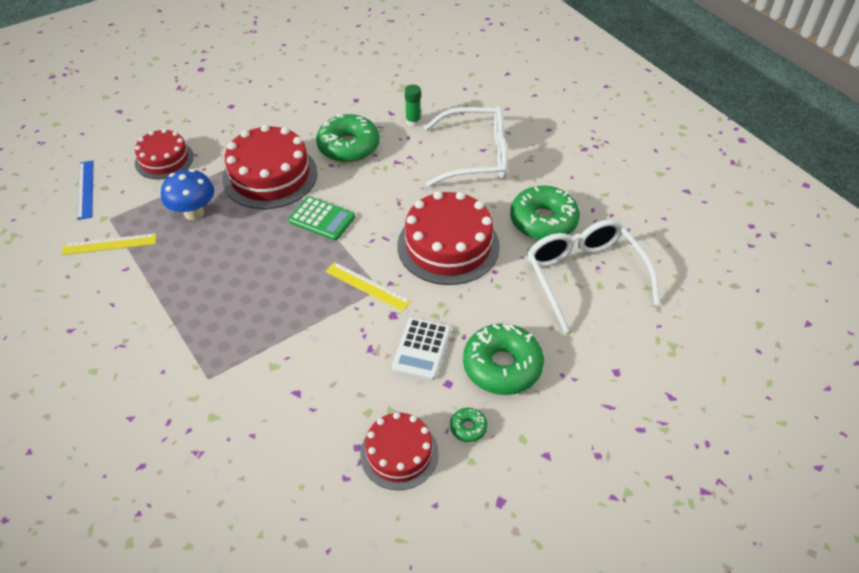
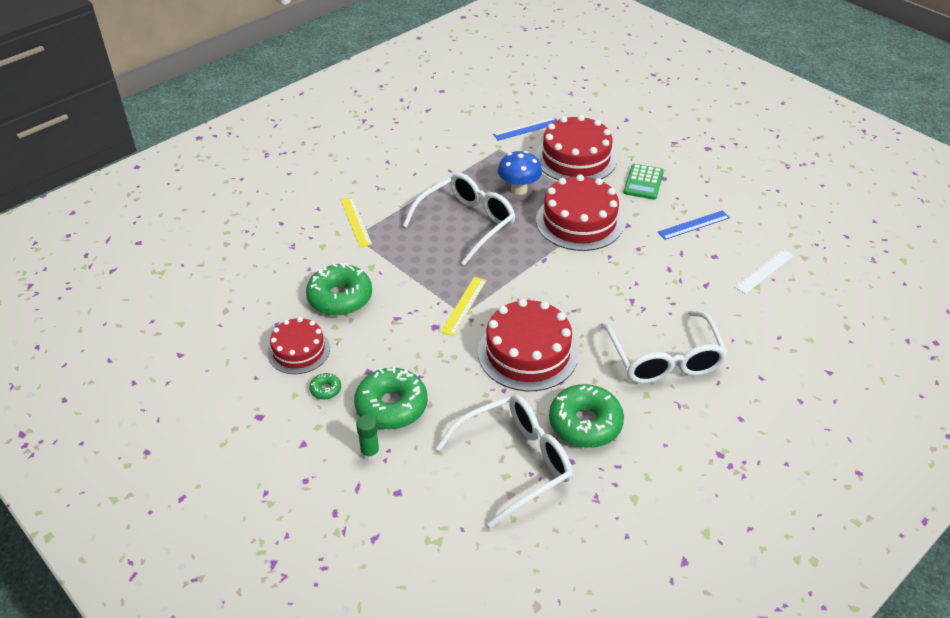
camera: 80 degrees right, 5 degrees down
(109, 244) = (472, 156): yellow ruler -> yellow ruler (356, 221)
(164, 160) = (576, 158): red cake -> red cake, size x1.61
(232, 265) = (467, 223): none -> white glasses
(309, 102) = (694, 225): none -> blue ruler
(322, 219) = (536, 263): green calculator -> green calculator (643, 182)
(348, 146) = (640, 263): green donut -> green donut (340, 297)
(385, 77) = (764, 271): none -> white ruler
(413, 121) = (700, 303): green glue stick -> green glue stick (370, 452)
(421, 349) = (401, 350): white calculator -> none

